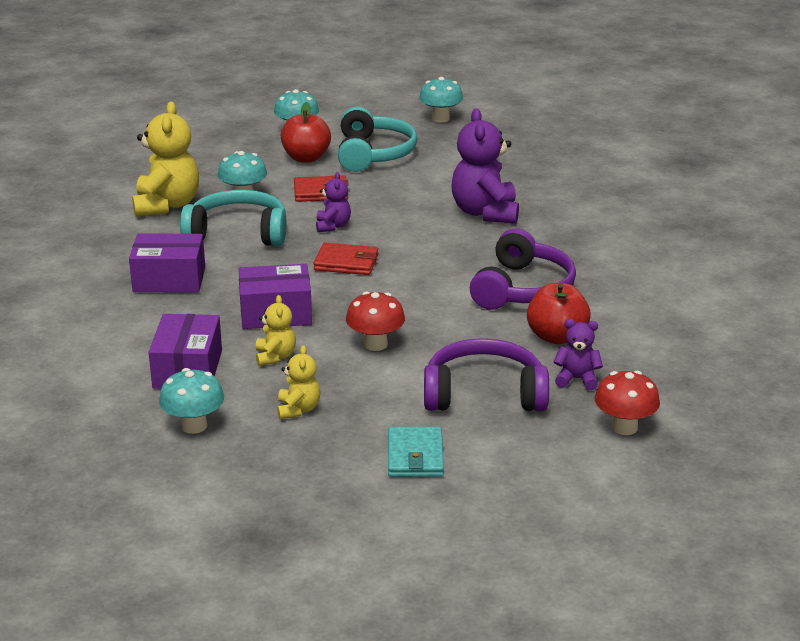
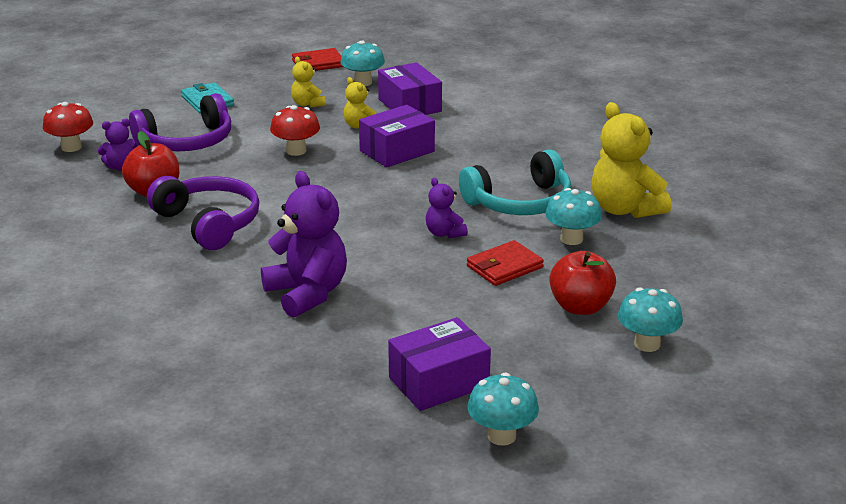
camera: 150 degrees right, 0 degrees up
(169, 279) = (514, 152): purple box -> purple box (439, 382)
(346, 262) = (390, 203): red wallet -> red wallet (318, 63)
(374, 154) = (514, 338): turquoise headphones -> none
(522, 289) = (209, 223): purple headphones -> purple headphones turned 150 degrees clockwise

